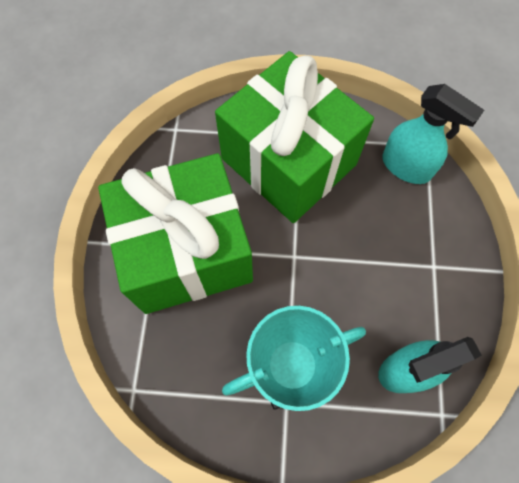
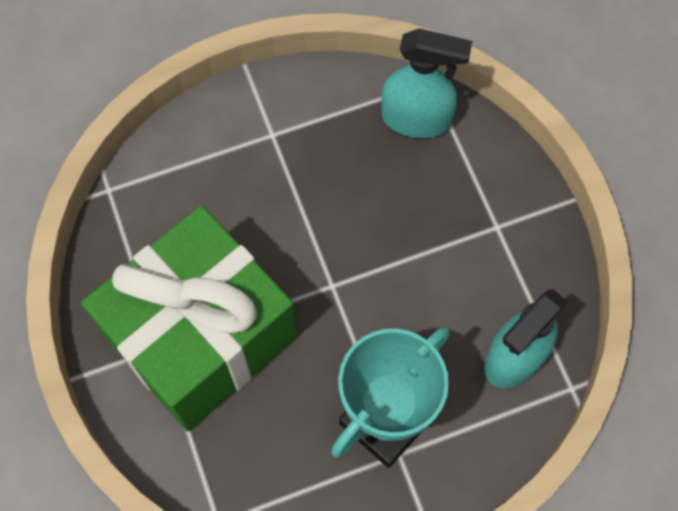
camera: 25 degrees left, 0 degrees up
(288, 161) = (272, 172): green gift -> none

